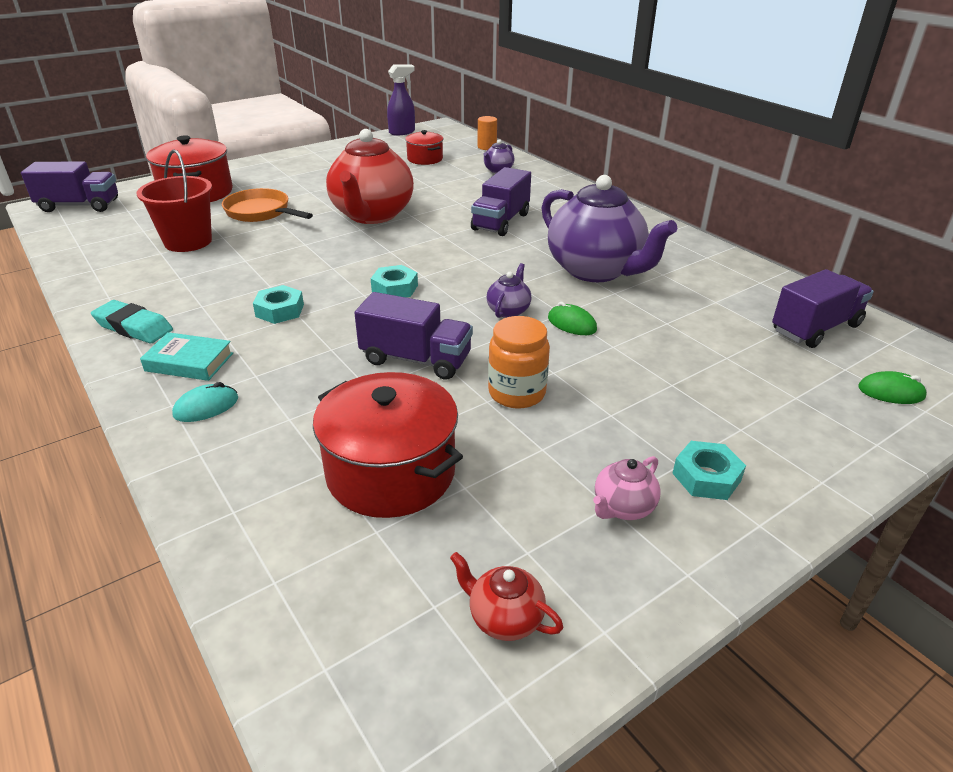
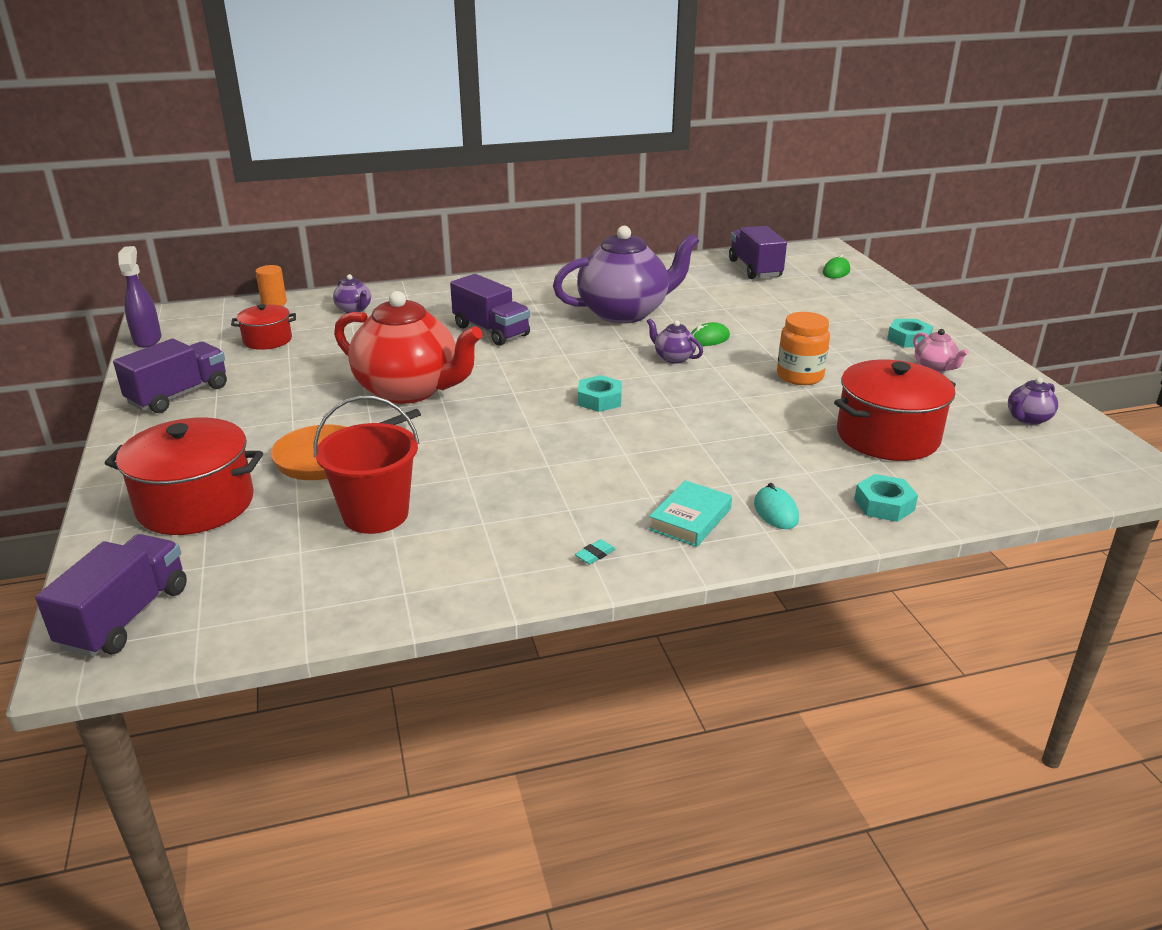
camera: 70 degrees left, 5 degrees down
(134, 327) = (595, 555): turquoise eraser -> turquoise eraser, size x0.44
(280, 310) = (609, 463): turquoise nut -> turquoise nut (884, 505)
(416, 359) = (735, 407): purple truck -> purple truck (179, 395)
(504, 618) = (1027, 419): red teapot -> purple teapot

